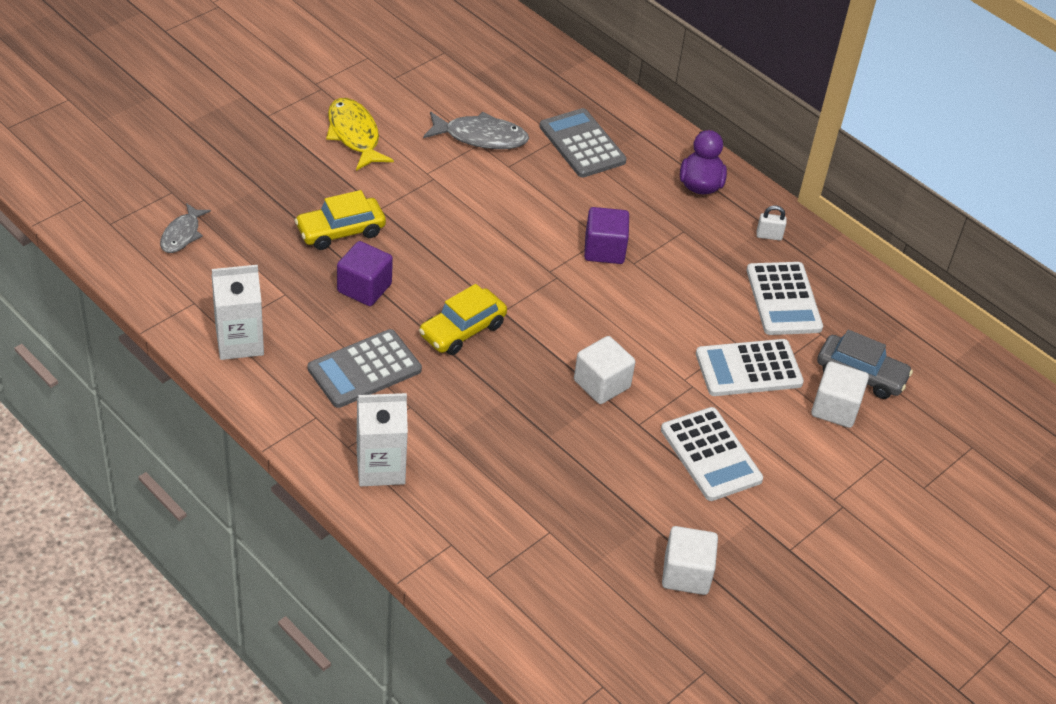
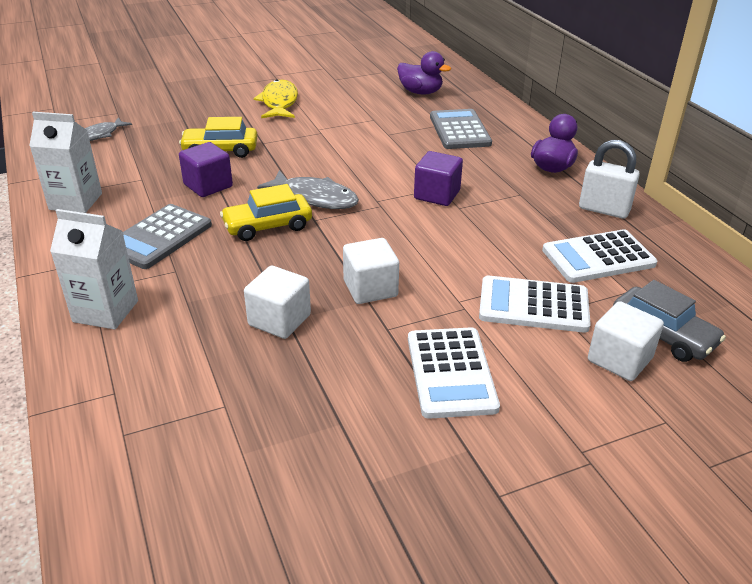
camera: 25 degrees right, 10 degrees down
(364, 369) = (159, 237): grey calculator -> grey calculator turned 45 degrees counterclockwise
(481, 137) = (377, 116): grey fish -> grey fish (315, 198)
(508, 84) = (420, 92): none -> purple duck
(686, 574) = (351, 490): white cube -> white cube (279, 320)
(769, 236) = (604, 210): white padlock -> white padlock, size x1.89
(783, 299) = (598, 257): white calculator -> white calculator turned 60 degrees clockwise

